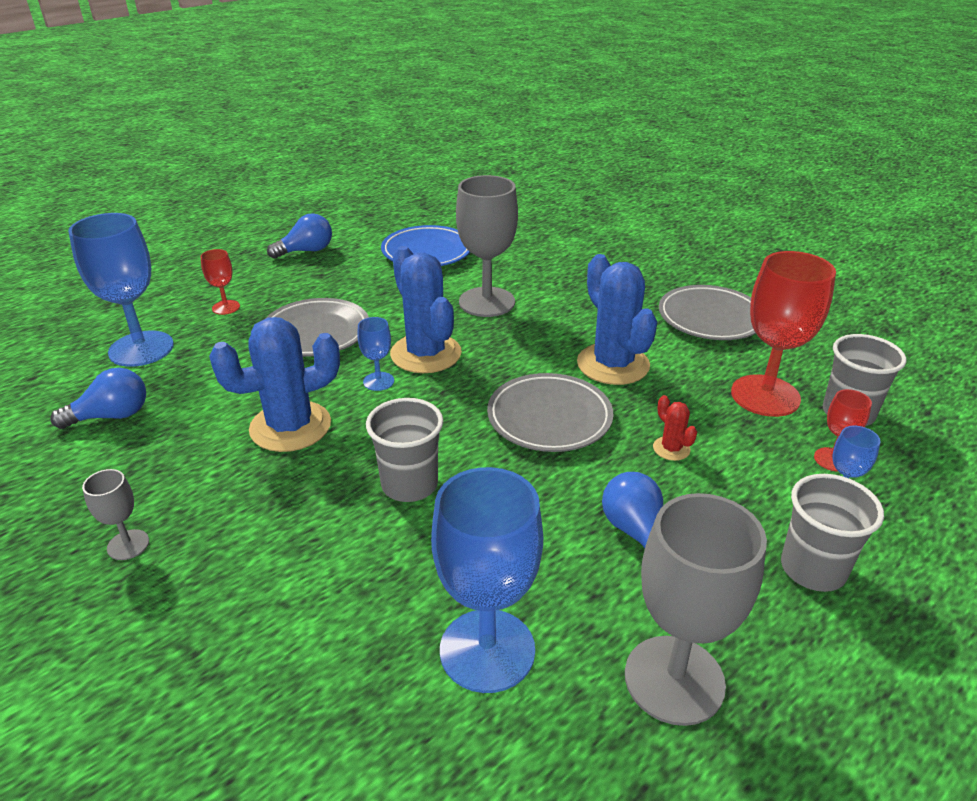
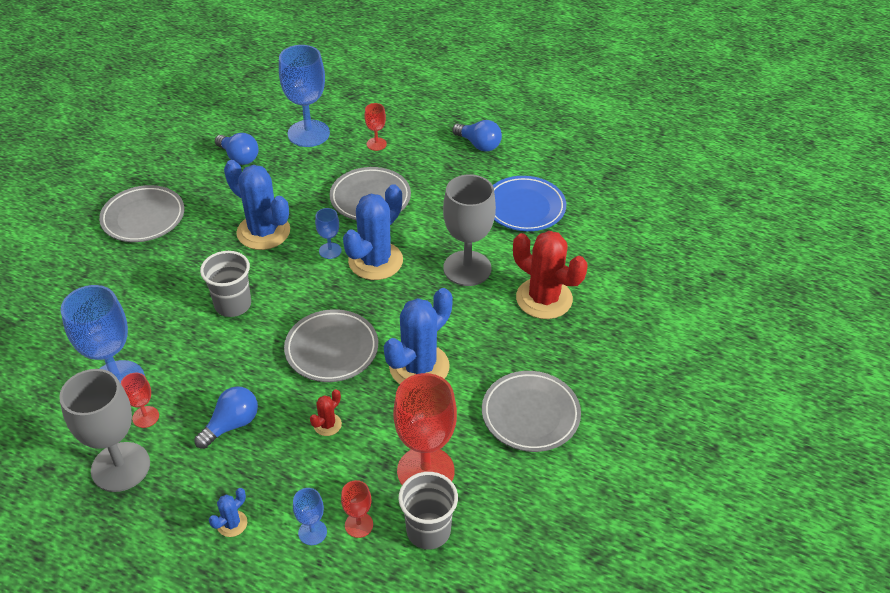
camera: 65 degrees right, 10 degrees up
(128, 545) = (143, 218): grey goblet -> grey plate
(561, 274) = (544, 298): none -> red cactus
(581, 627) = (145, 417): none -> red goblet
(812, 569) = (232, 523): grey cup -> blue cactus

